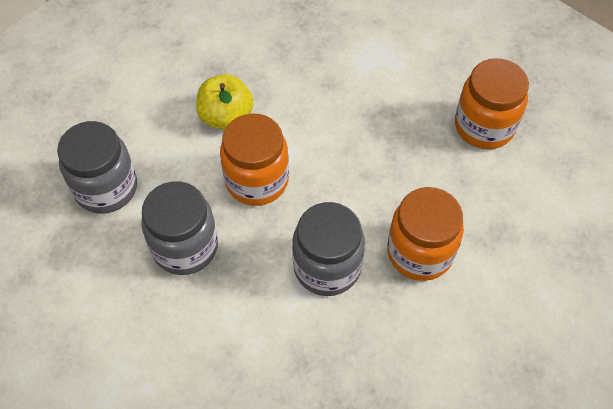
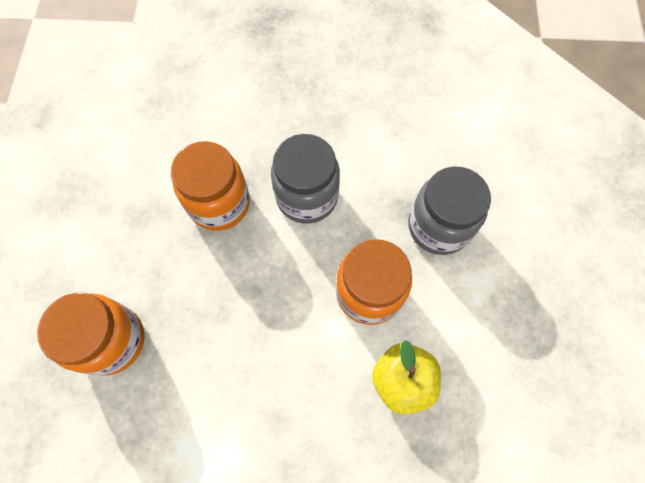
camera: 175 degrees left, 10 degrees up
(106, 188) = (525, 297): grey jar -> none

